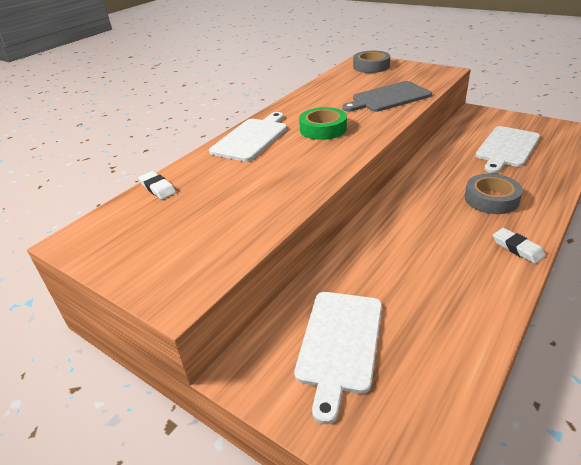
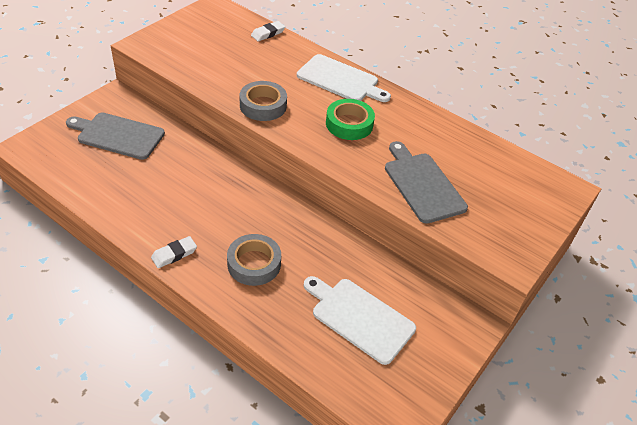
camera: 85 degrees right, 10 degrees up
(339, 344) = (118, 135): white cutting board -> grey cutting board
(371, 66) = (538, 191): grey tape -> grey tape (263, 105)

